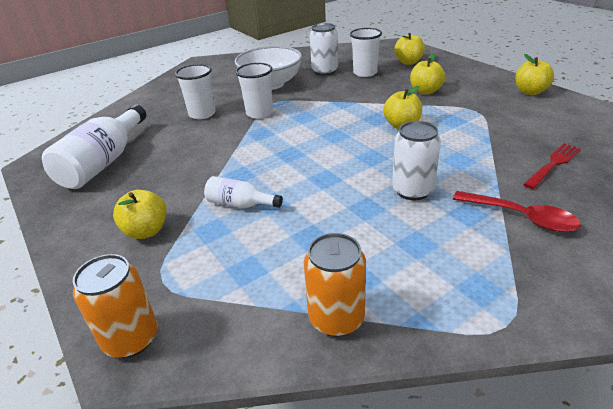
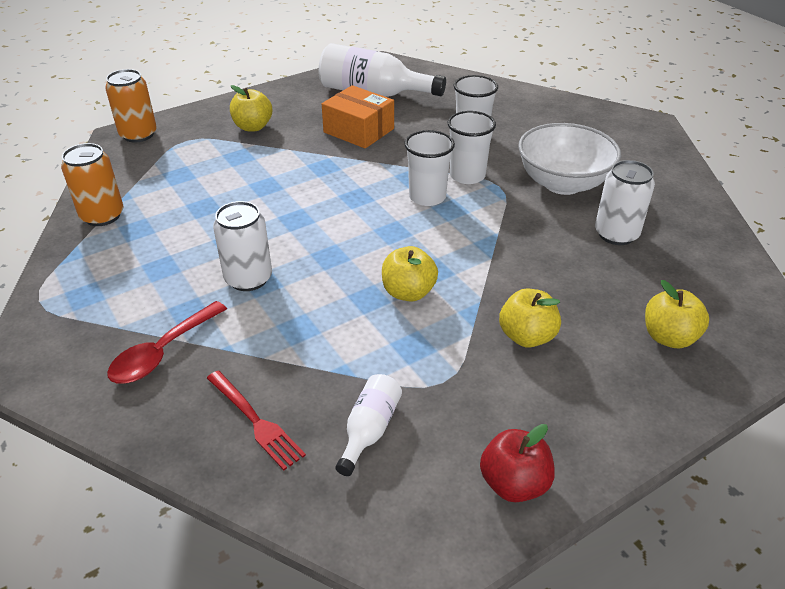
camera: 90 degrees right, 5 degrees up
(177, 163) = (359, 130): none -> orange box
(240, 204) = (271, 169): white bottle -> white bottle (369, 430)
(365, 73) = (610, 277): white cup -> white cup (427, 197)
(530, 92) = (514, 483): yellow apple -> red apple

